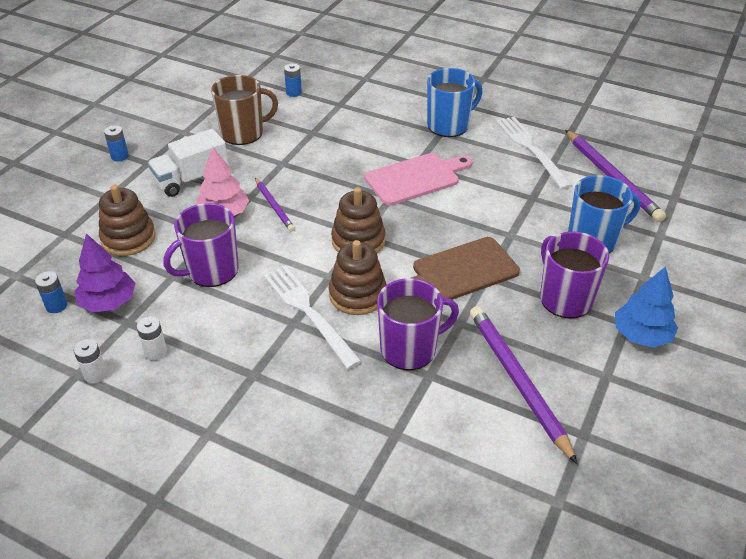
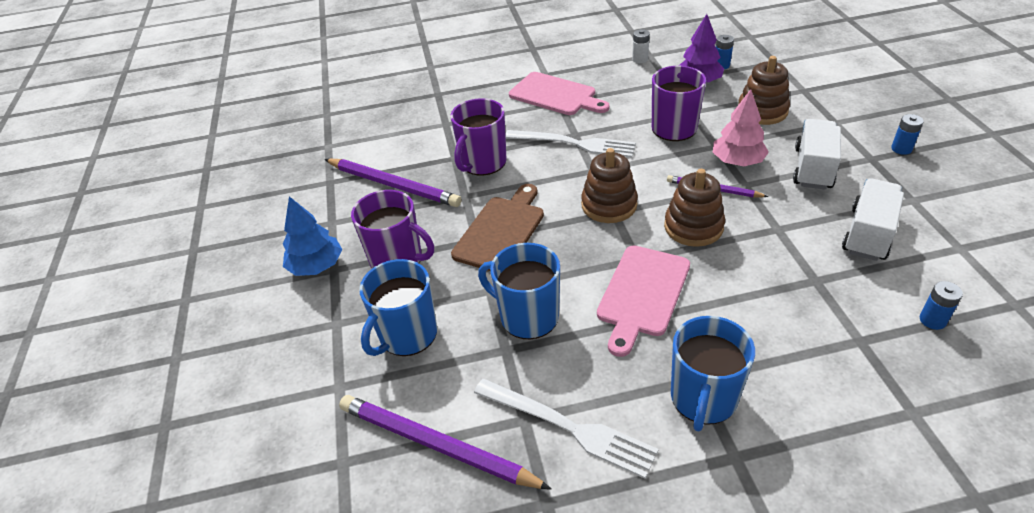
camera: 145 degrees right, 0 degrees up
(156, 352) = (628, 81): white battery -> none
(243, 133) = (868, 234): brown mug -> white truck
(243, 388) = (555, 95): none -> pink cutting board
(357, 294) = (557, 171): brown stacking toy -> brown stacking toy (693, 227)
(501, 206) = (527, 316): none -> blue mug

